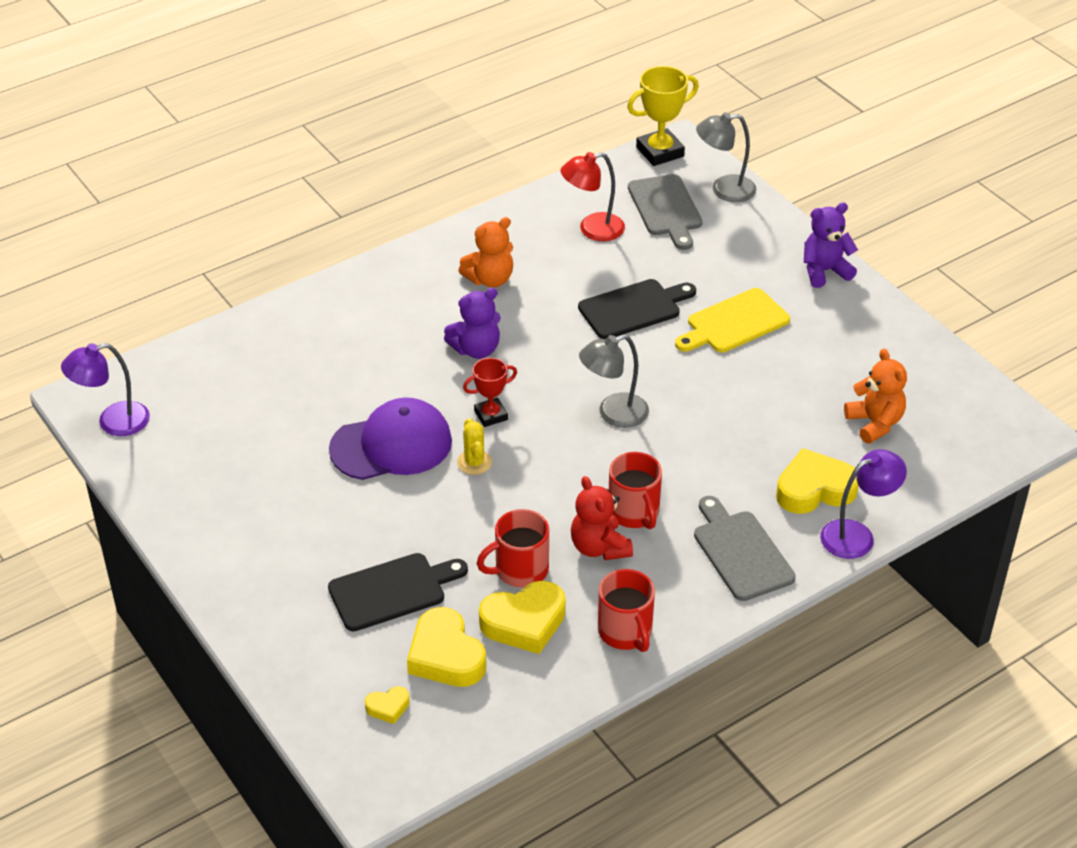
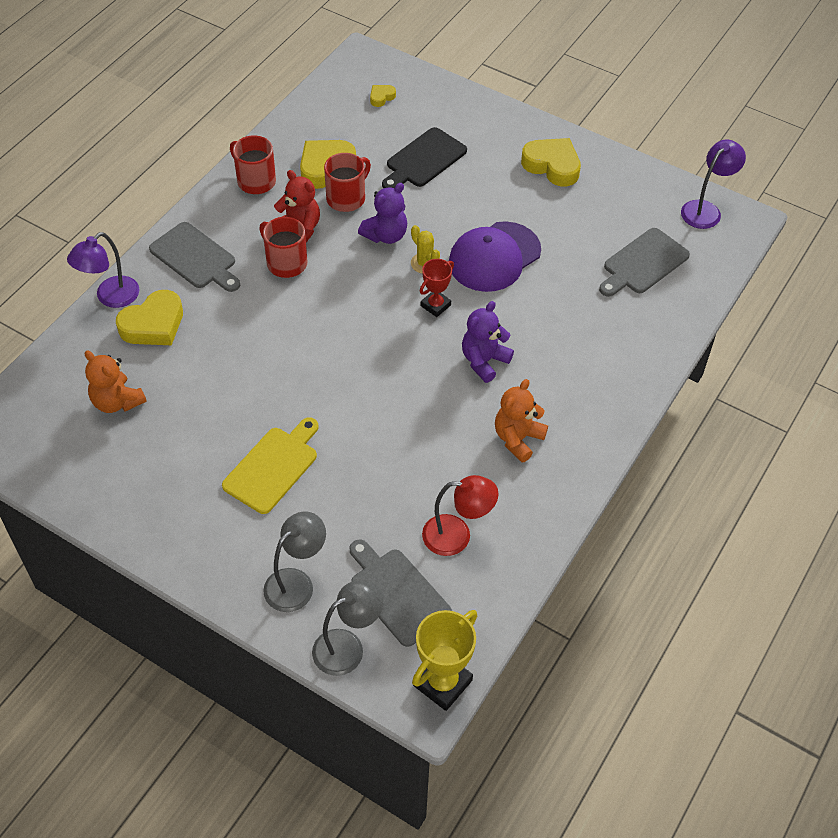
camera: 155 degrees right, 10 degrees up
(236, 389) = (643, 263): none -> grey cutting board
(446, 656) = (364, 133): yellow heart -> yellow heart (552, 166)
(592, 229) = (457, 536): red lamp -> red lamp turned 45 degrees clockwise
(613, 414) = (339, 338): grey lamp -> grey lamp (296, 583)
(633, 308) = (372, 451): black cutting board -> none
(824, 271) = (205, 564): purple teddy bear -> purple teddy bear (385, 235)

